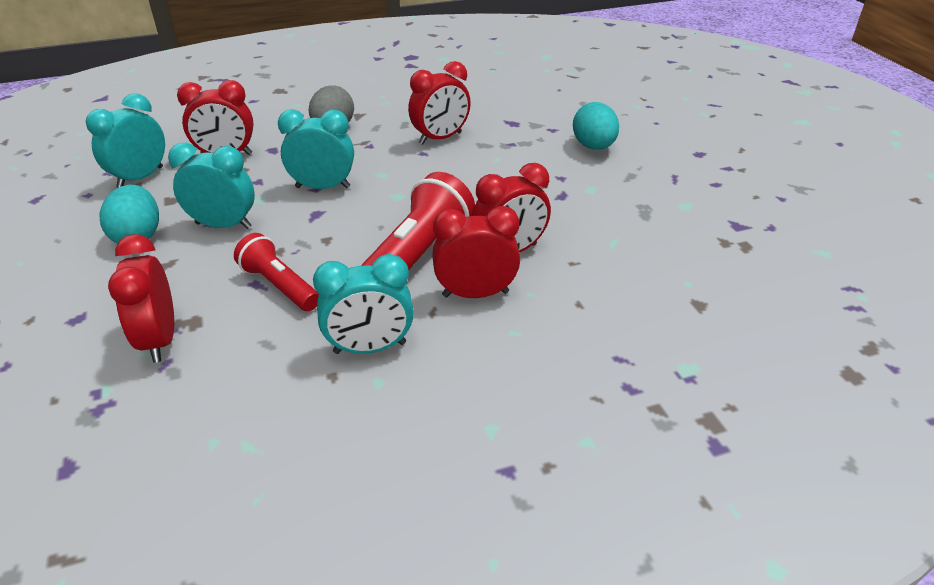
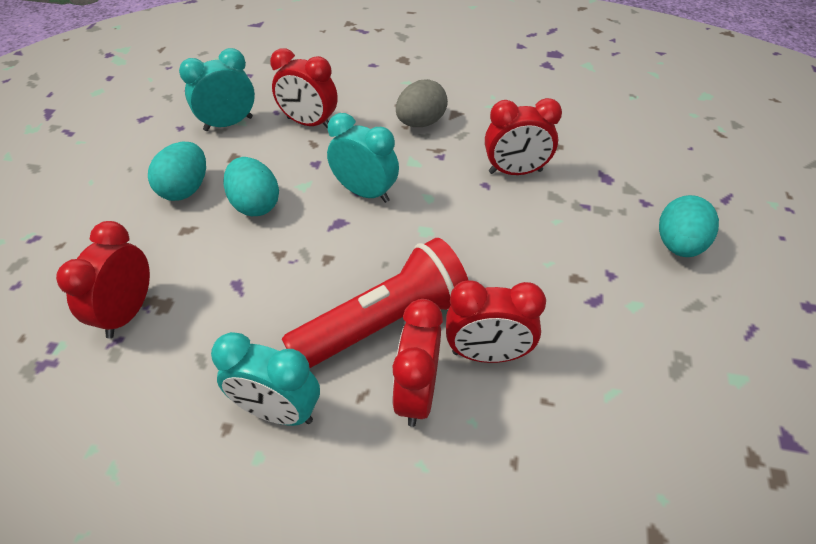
camera: 30 degrees right, 10 degrees up
(223, 225) = (255, 205): turquoise clock -> turquoise egg
(279, 286) = (253, 297): red flashlight -> none
(475, 294) = (416, 394): red clock -> red clock turned 105 degrees counterclockwise

